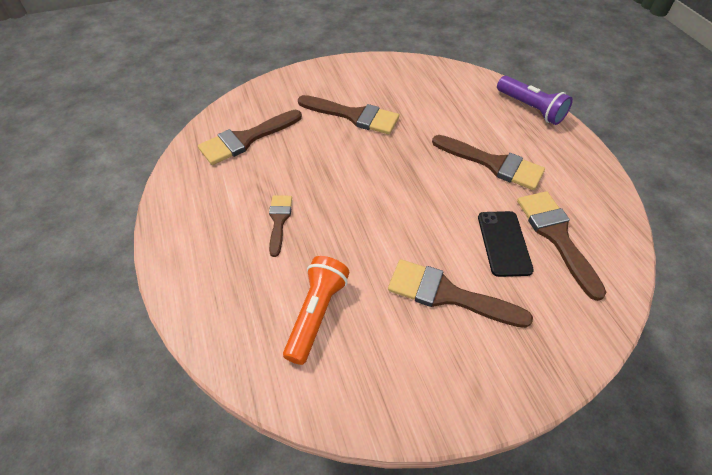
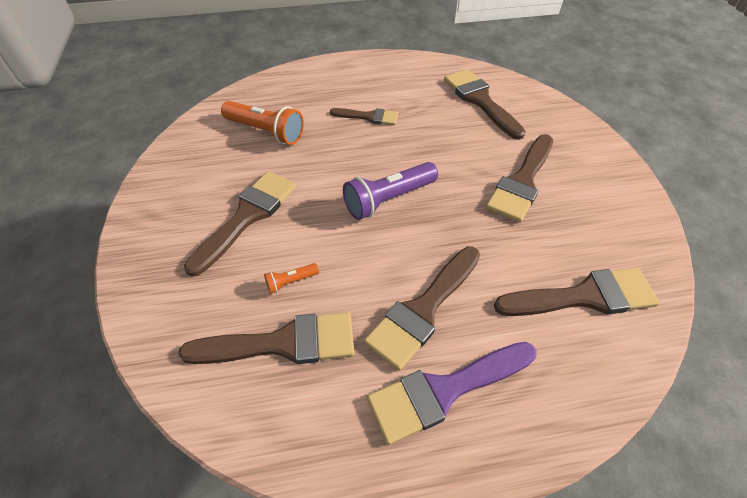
camera: 100 degrees right, 0 degrees up
(450, 93) = (584, 296): none -> brown brush
(504, 243) = (291, 282): black phone -> orange flashlight
(530, 108) = (555, 411): purple flashlight -> purple flashlight (388, 199)
(543, 151) = (444, 390): none -> purple brush

